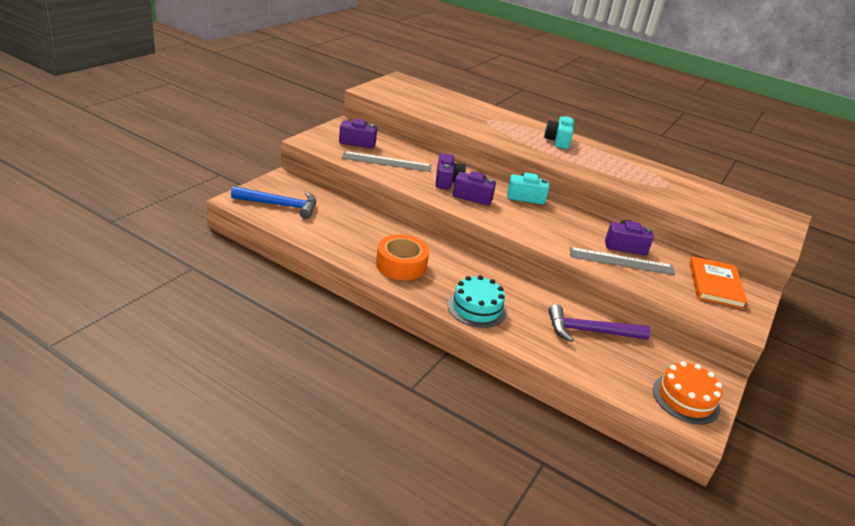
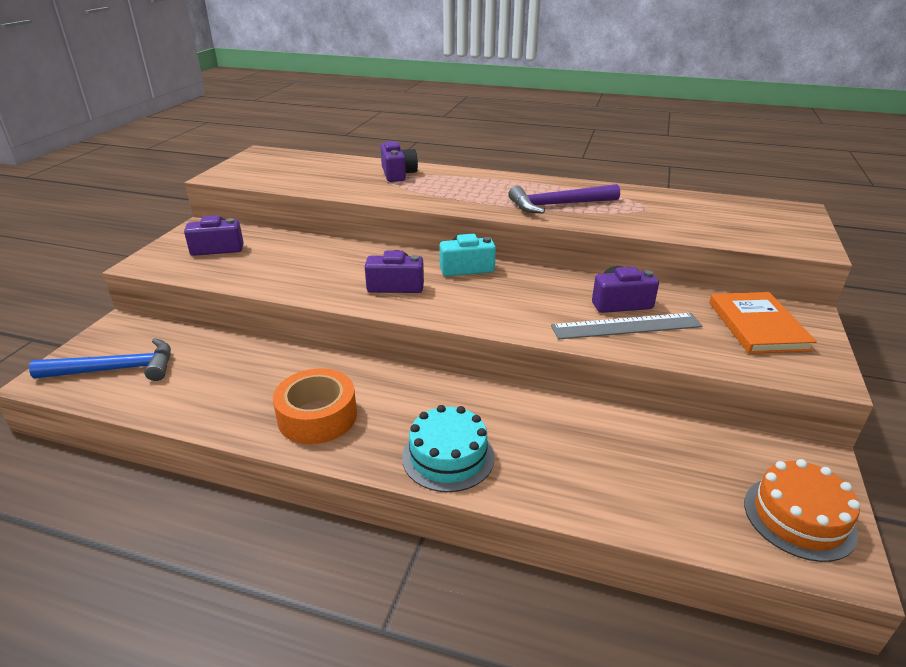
camera: 10 degrees left, 0 degrees up
(386, 162) = (264, 266): grey ruler -> none
(447, 181) = (354, 272): purple camera -> purple camera (398, 174)
(558, 141) = (485, 184): turquoise camera -> none
(590, 331) = (620, 444): purple hammer -> purple hammer (558, 205)

